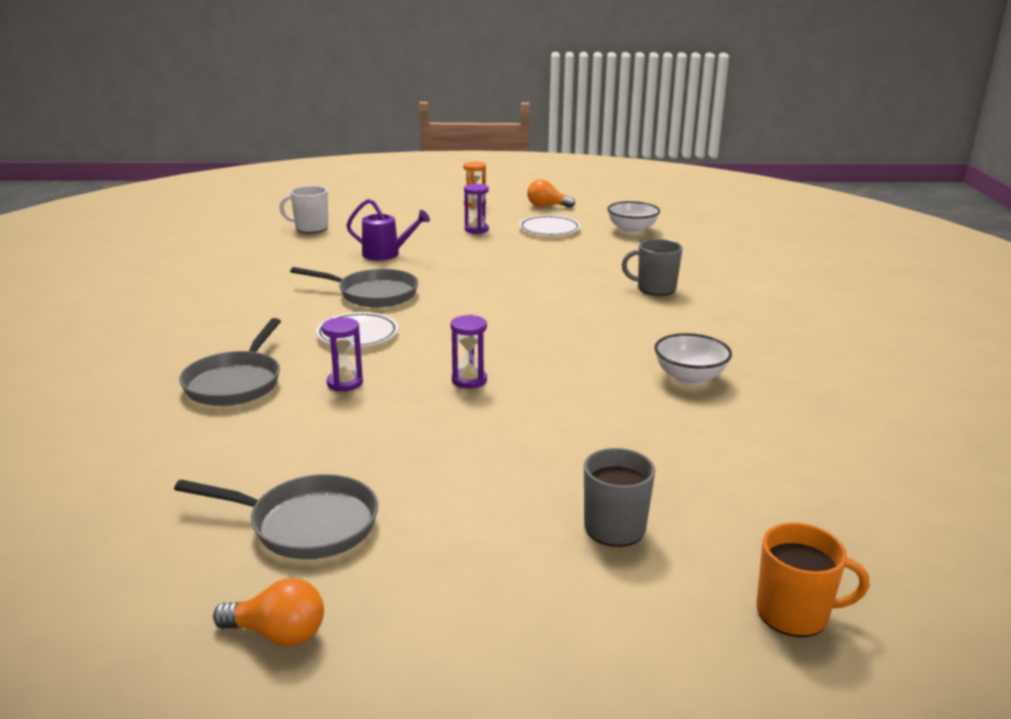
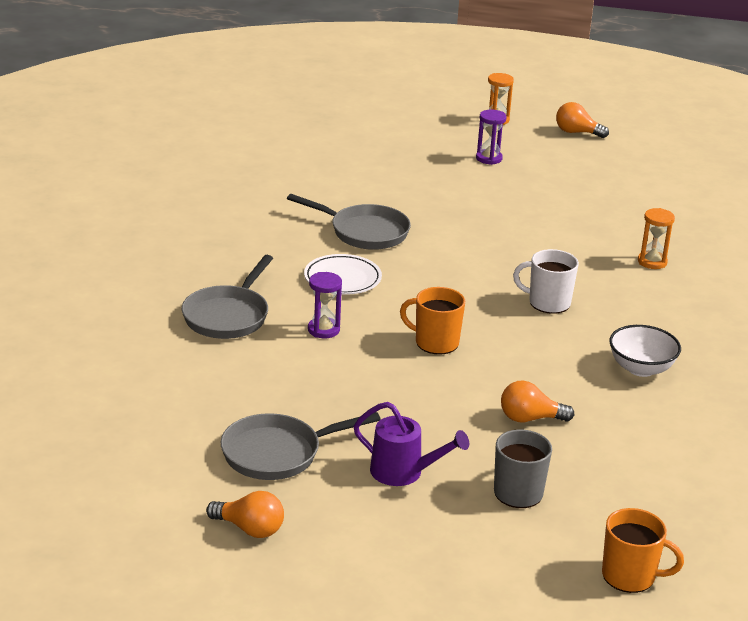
camera: 10 degrees right, 5 degrees up
(306, 525) = (277, 453): grey pan -> grey pan turned 135 degrees clockwise
(310, 228) = (313, 135): white mug -> white mug (548, 303)
(387, 254) = (387, 181): purple watering can -> purple watering can (404, 472)
(469, 380) = (435, 342): purple hourglass -> orange mug
(549, 229) = (568, 168): white plate -> none
(596, 442) = (530, 418): none -> orange light bulb
(632, 230) = (660, 179): white bowl -> none
(655, 288) = (652, 262): grey mug -> orange hourglass

